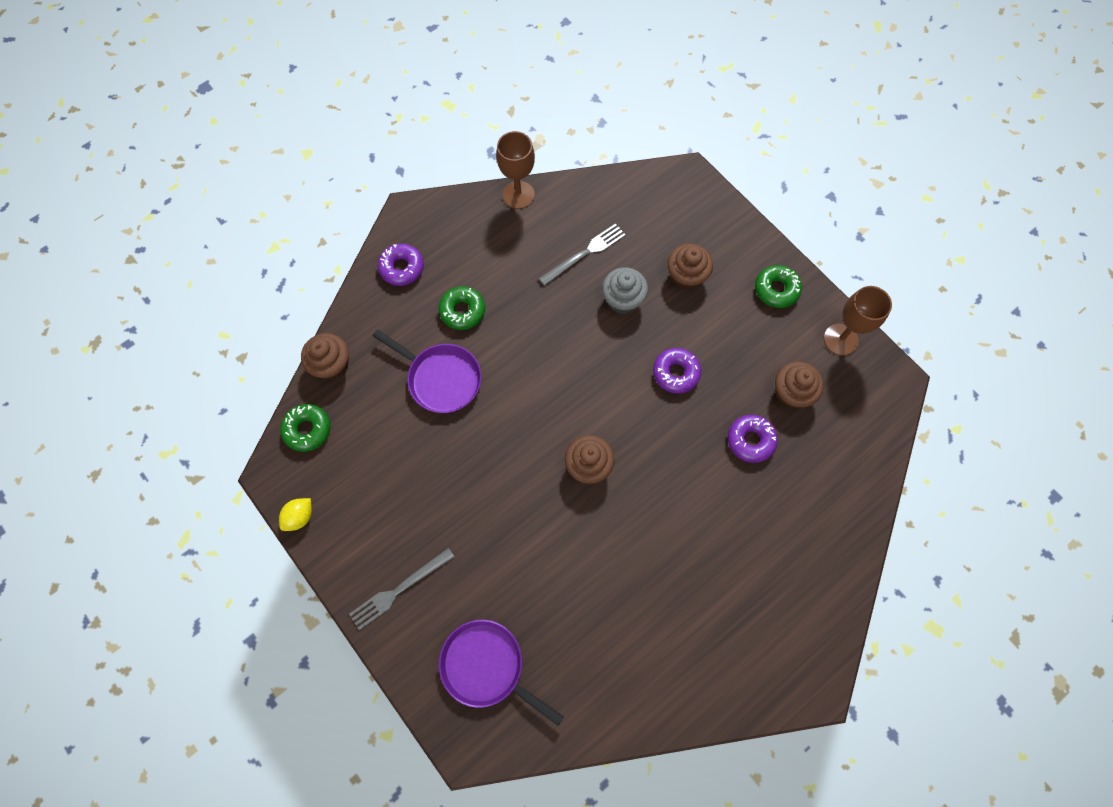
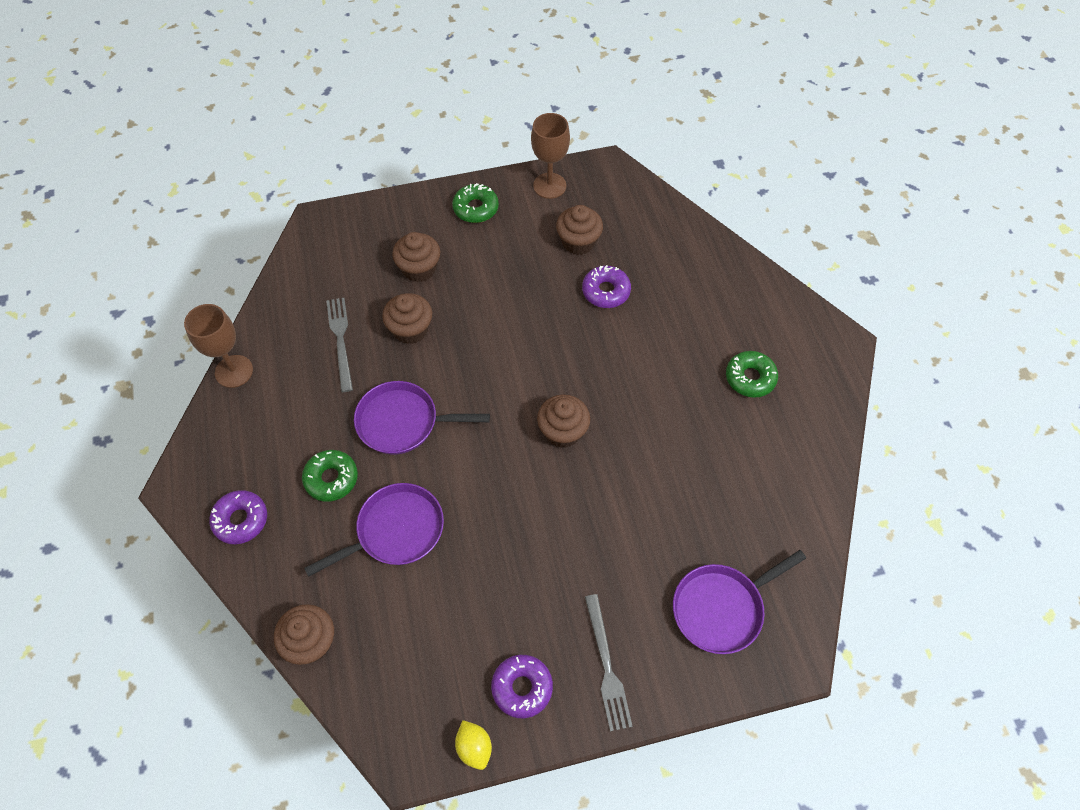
camera: 65 degrees left, 10 degrees down
(307, 429) = (374, 700): green donut -> green donut (750, 378)
(535, 337) = (403, 422): none -> purple pan
(623, 300) = (410, 329): grey cupcake -> brown cupcake
(675, 373) = (510, 319): purple donut -> purple donut (522, 688)

